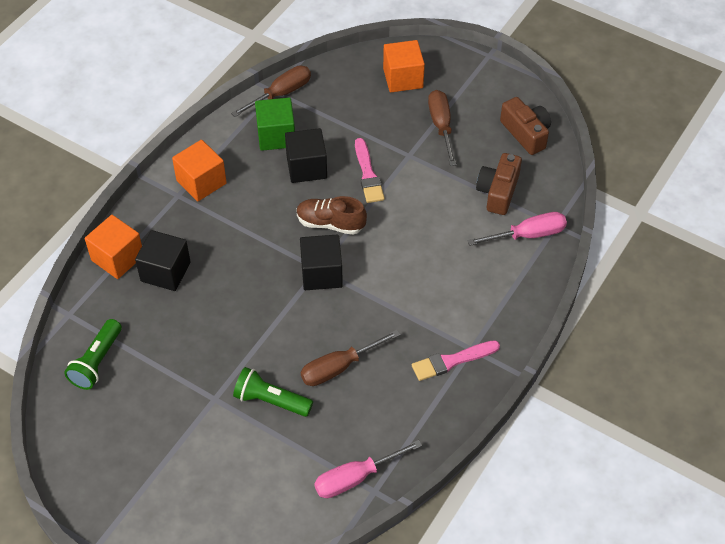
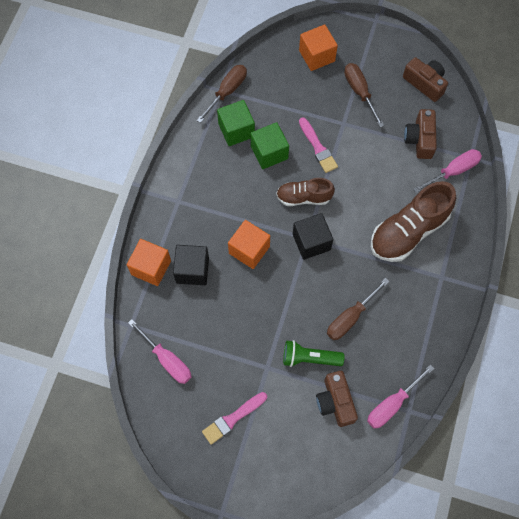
camera: 15 degrees left, 15 degrees up
(97, 362) = (167, 360): green flashlight -> pink screwdriver
(201, 182) = (192, 185): orange cube -> orange cube (249, 250)
(284, 458) = (335, 402): none -> brown camera
(306, 167) = (269, 152): black cube -> green cube
(447, 289) = (408, 231): none -> brown shoe
(452, 361) = (431, 291): pink brush -> pink brush (233, 419)

